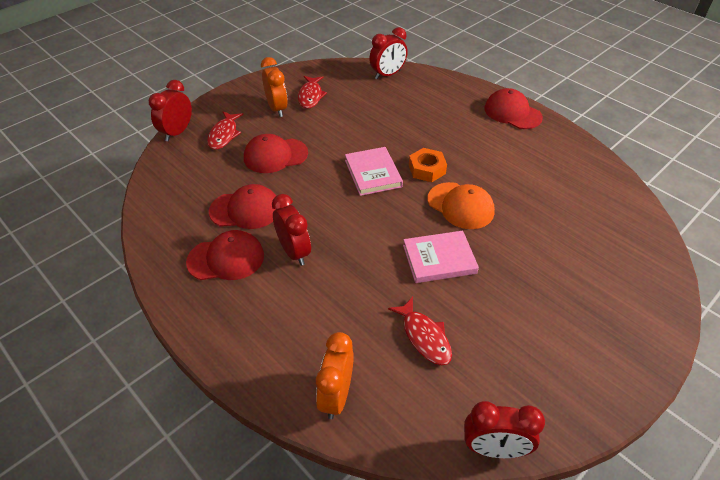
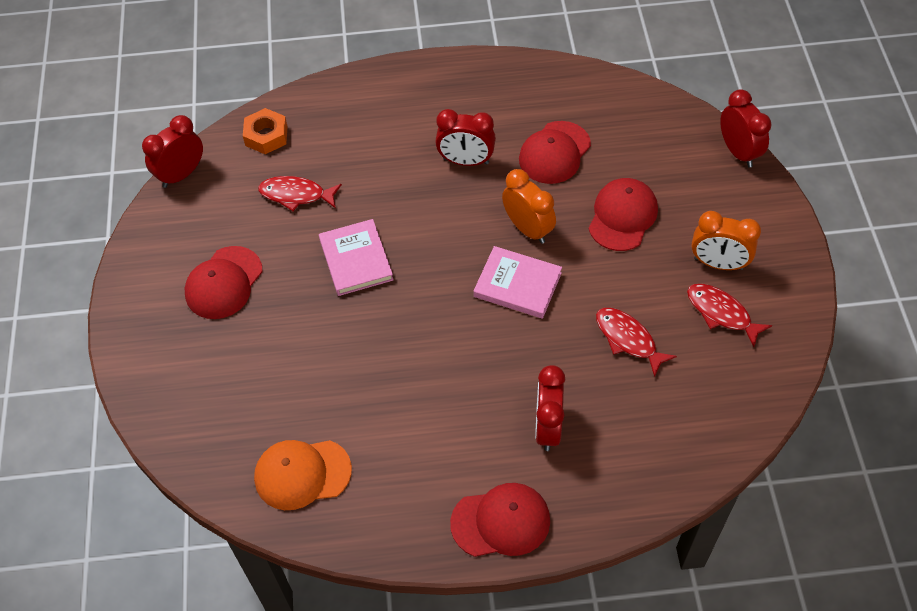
camera: 130 degrees right, 10 degrees up
(224, 135) = (700, 190): red fish -> red fish (628, 339)
(226, 258) = (501, 112): red cap -> red cap (224, 283)
(336, 396) = (306, 115): orange clock -> orange clock (528, 229)
(387, 75) = (710, 436): red clock -> red clock (547, 427)
(427, 169) = (480, 339): orange nut -> orange nut (266, 136)
(439, 259) = (356, 260): pink book -> pink book turned 45 degrees counterclockwise
(460, 206) = (401, 328): orange cap -> orange cap (302, 474)

